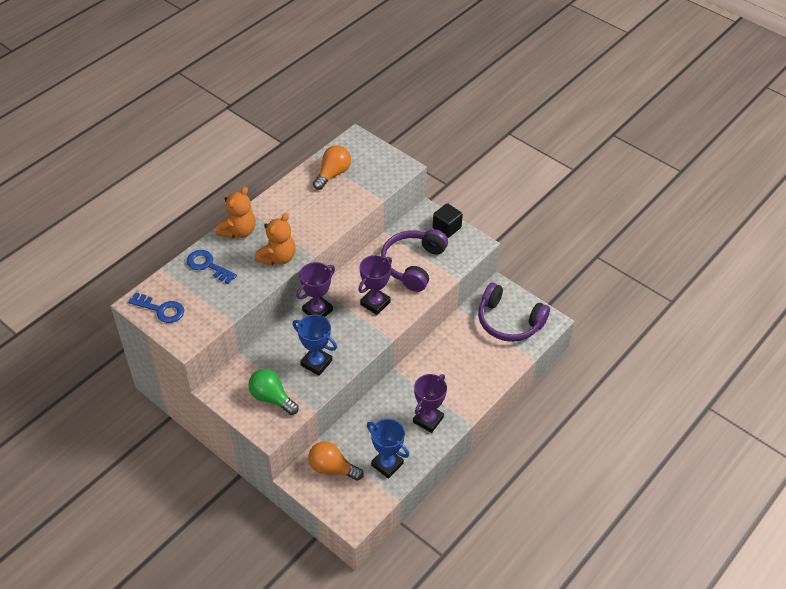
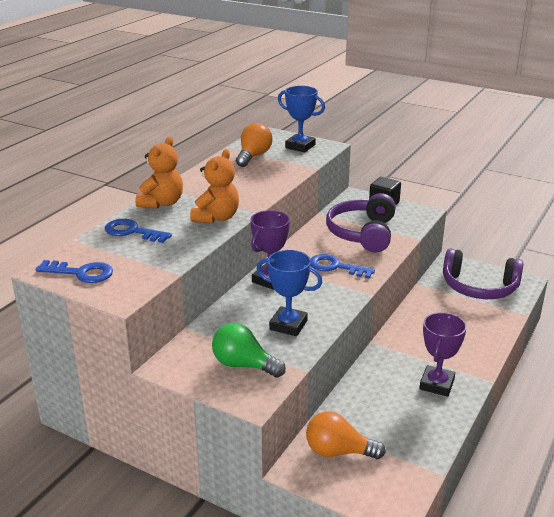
camera: 10 degrees left, 20 degrees down
(375, 303) = (335, 267): purple trophy -> blue key
(387, 464) = (408, 437): blue trophy -> blue trophy (300, 146)

